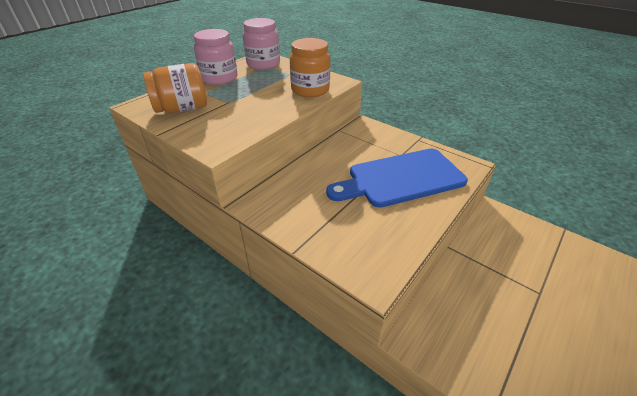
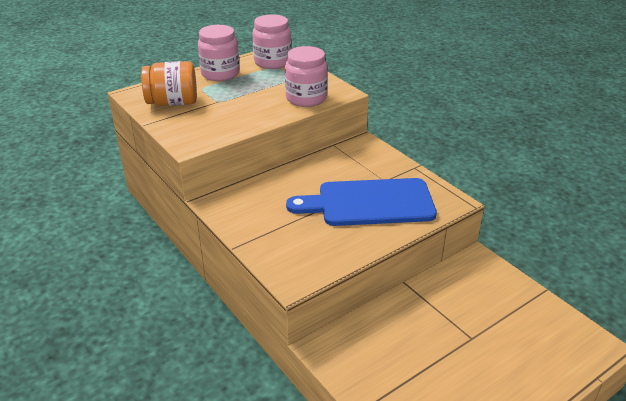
camera: 15 degrees right, 5 degrees down
(310, 90) = (306, 98): orange jar -> pink jar

